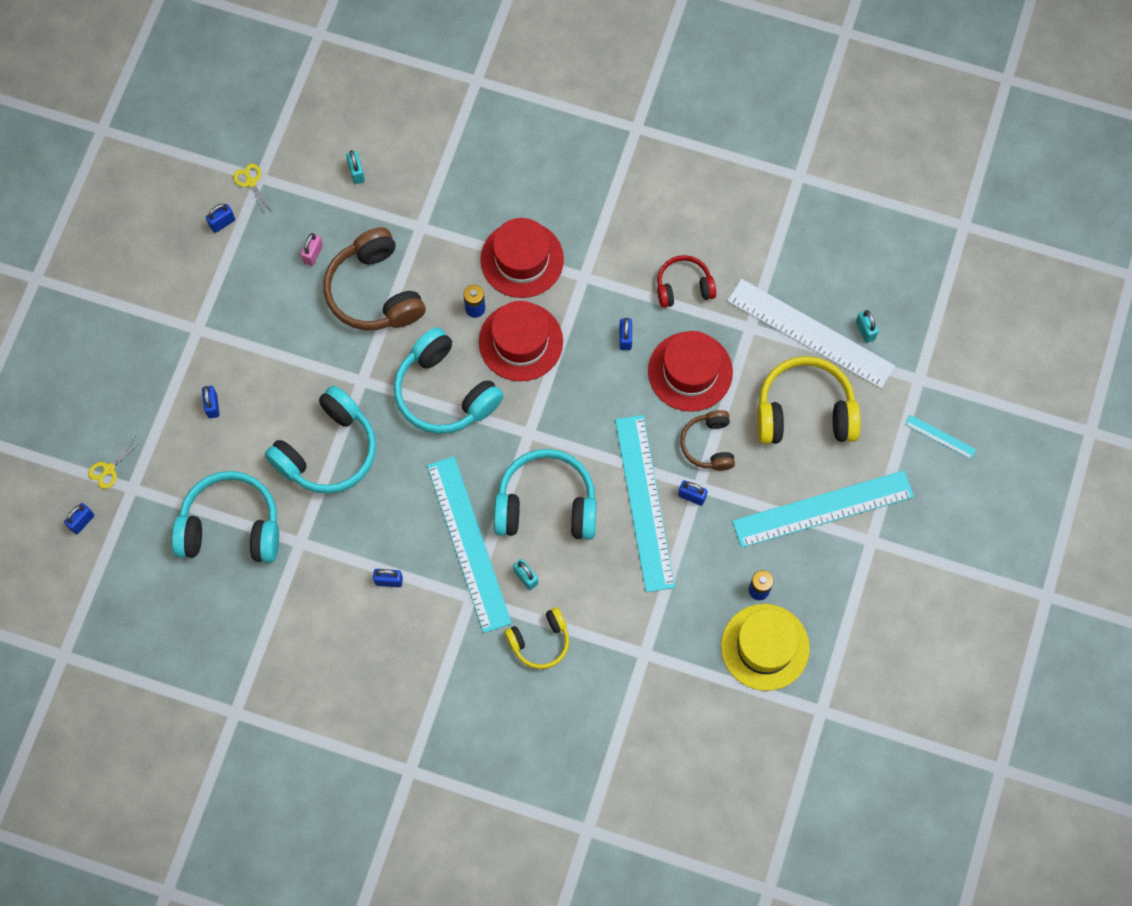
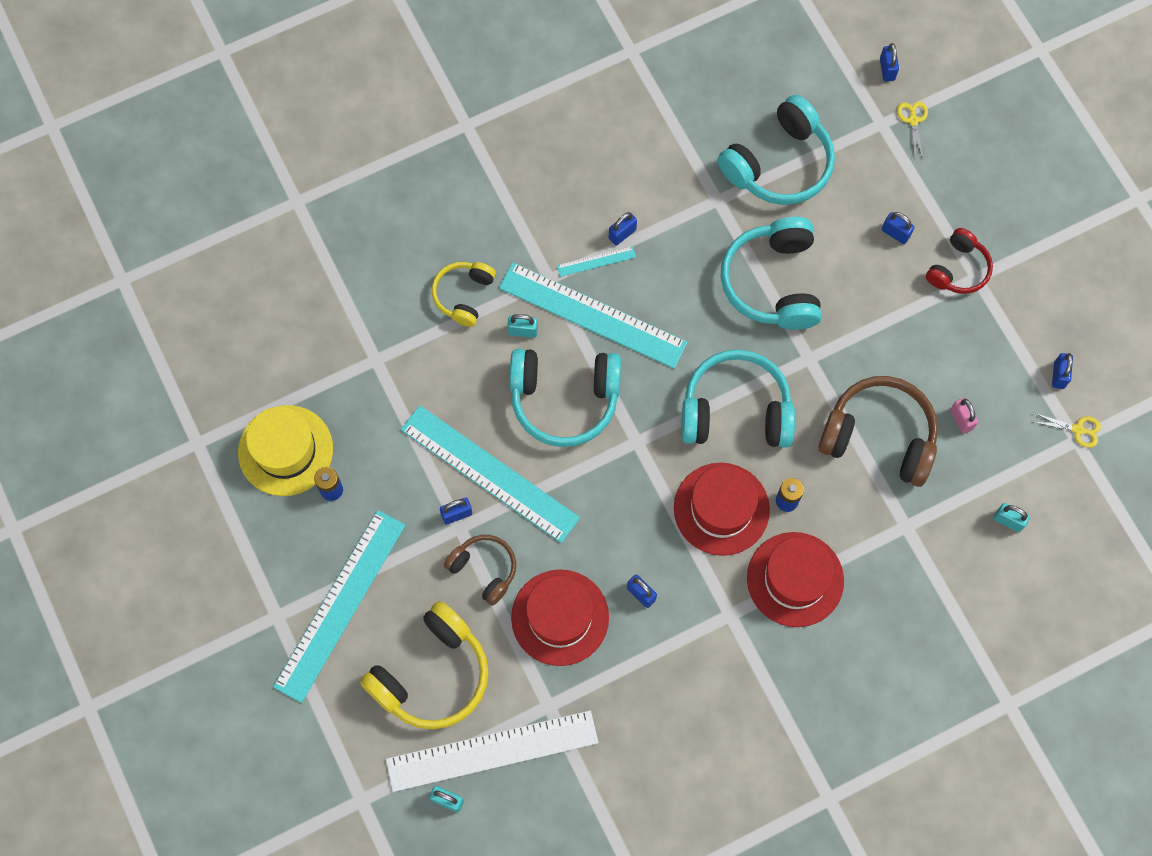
camera: 135 degrees right, 0 degrees up
(546, 504) = (564, 399): turquoise headphones -> turquoise headphones turned 45 degrees clockwise
(684, 287) = (639, 688): red headphones -> red headphones (958, 269)
(940, 437) = (296, 764): turquoise ruler -> turquoise ruler (596, 261)

